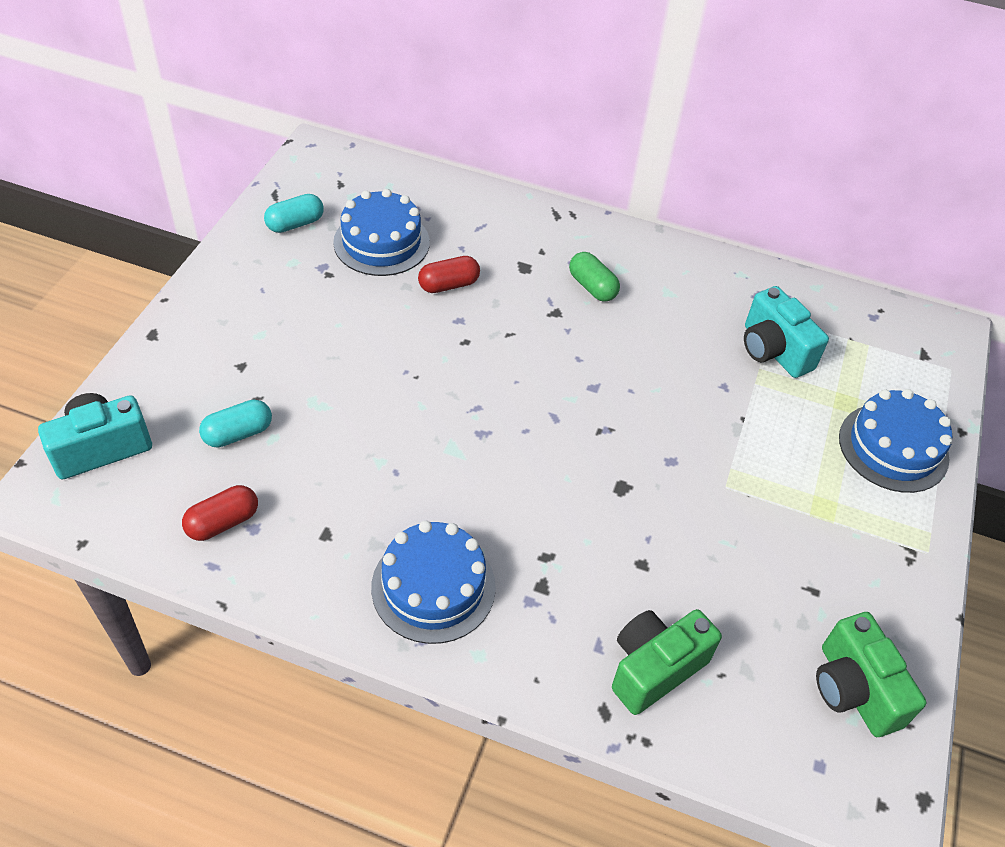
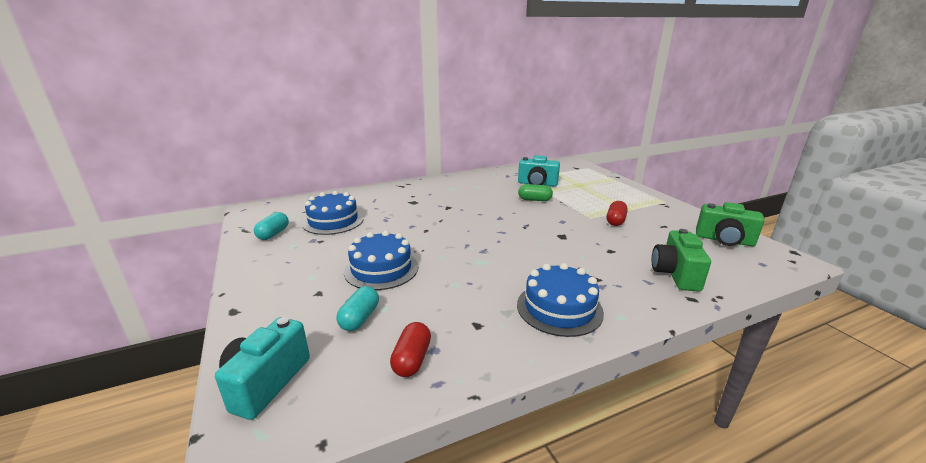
camera: 40 degrees left, 25 degrees down
(449, 285) = (389, 219): red capsule -> red capsule (615, 221)
(592, 287) = (449, 196): green capsule -> green capsule (534, 200)
(893, 447) = (610, 187): blue cake -> blue cake (381, 269)

